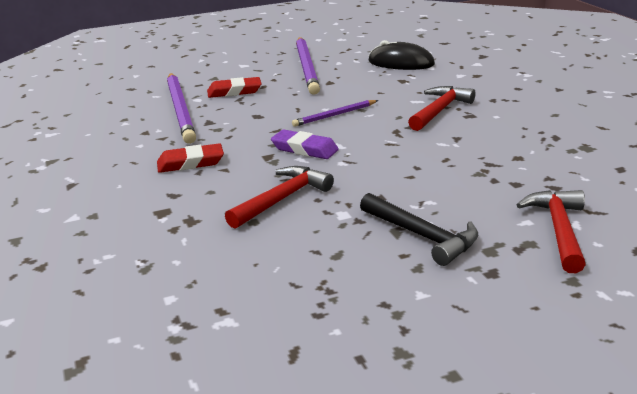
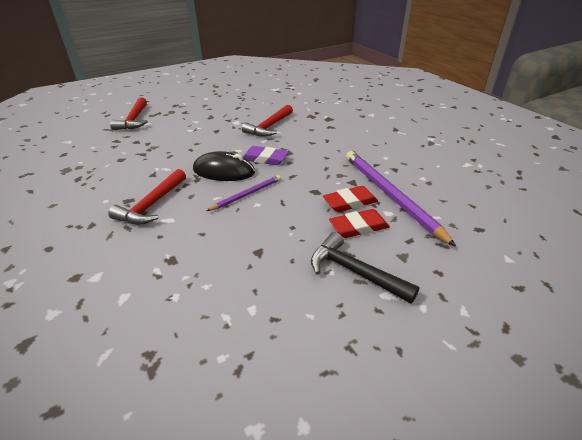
camera: 170 degrees right, 10 degrees up
(190, 163) = (336, 145): red eraser -> red eraser (350, 202)
(307, 67) = (294, 289): purple pencil -> none
(401, 63) = (161, 310): black mouse -> black mouse (224, 171)
(423, 236) = (199, 115): black hammer -> black hammer (354, 272)

